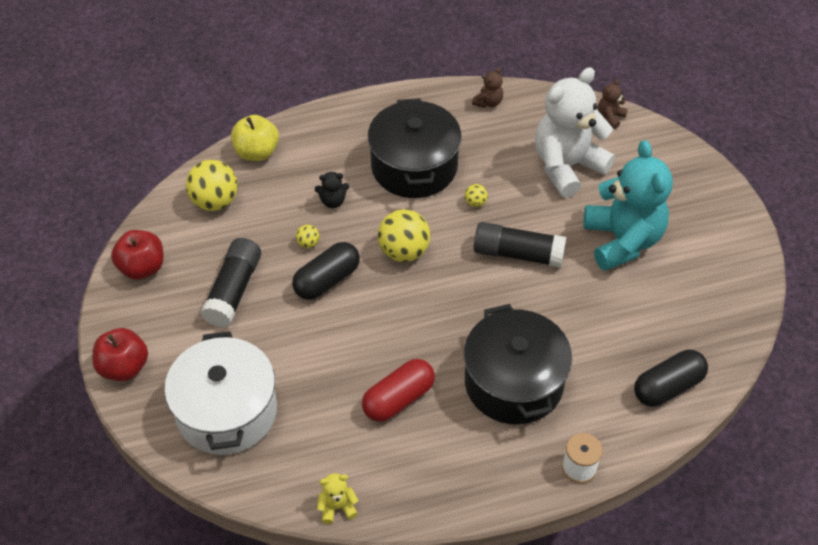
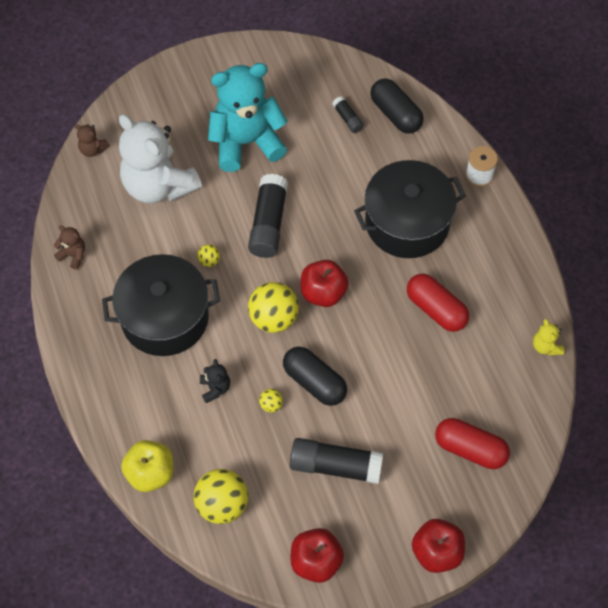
camera: 95 degrees left, 10 degrees up
(226, 411) = (470, 449): white pot -> red capsule
(429, 295) = (323, 293): none -> red apple
(658, 337) = (347, 118): none -> black glue stick

